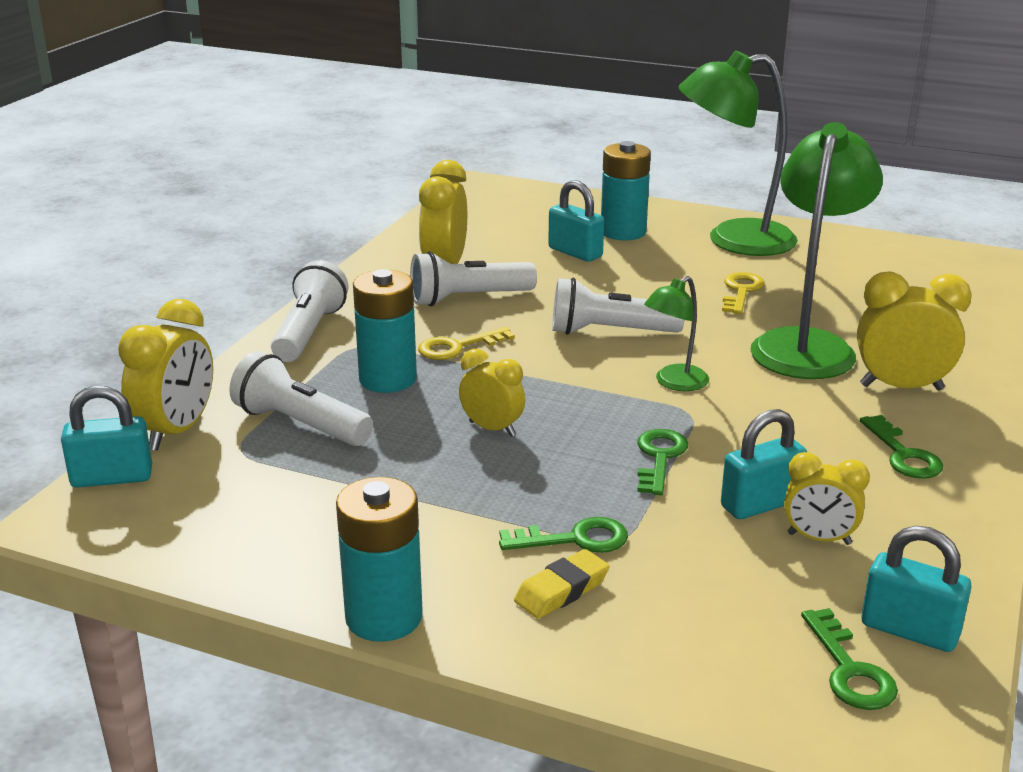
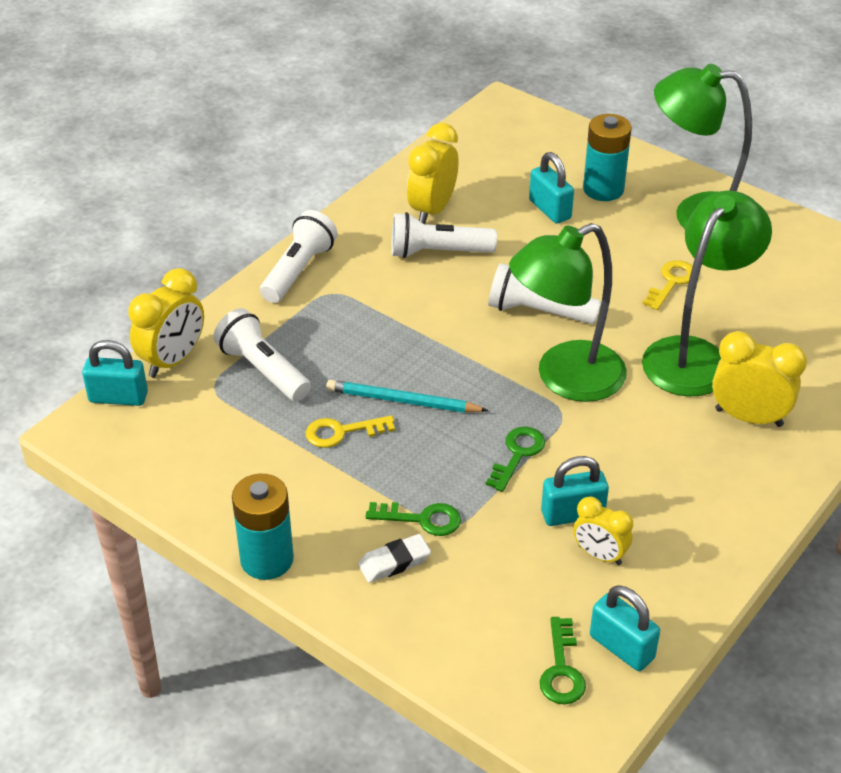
camera: 15 degrees right, 15 degrees up
(388, 379) = (343, 334): turquoise battery -> none
(457, 347) = (409, 307): yellow key -> yellow key (342, 432)
(492, 429) = (403, 401): yellow clock -> turquoise pencil
(561, 590) = (394, 562): yellow eraser -> white eraser
(674, 383) = (565, 378): green lamp -> green lamp, size x2.03
(903, 455) = (709, 488): green key -> none

